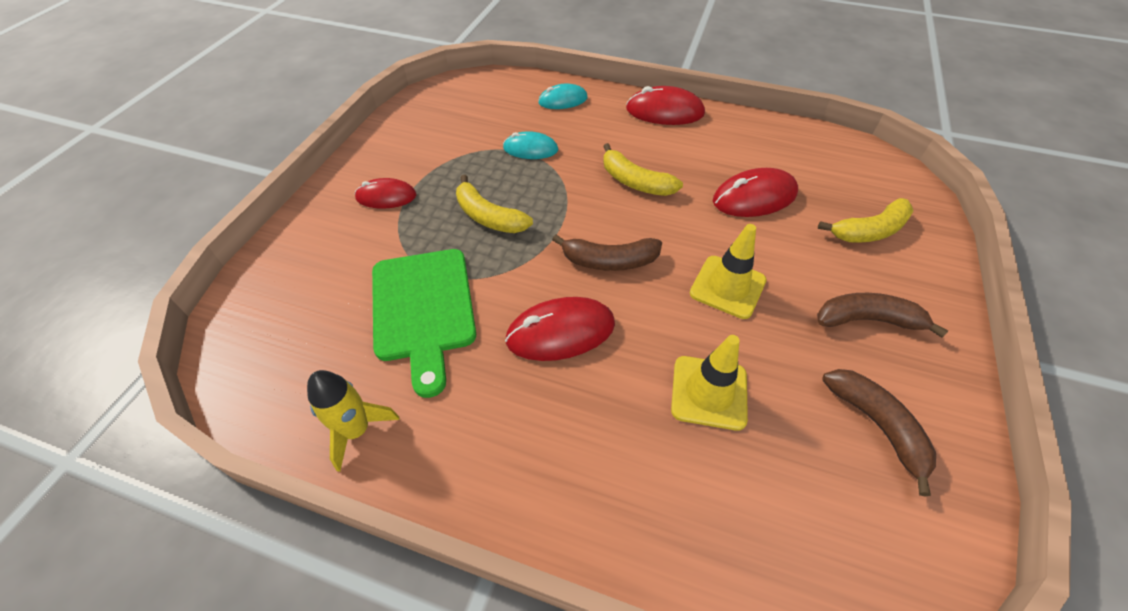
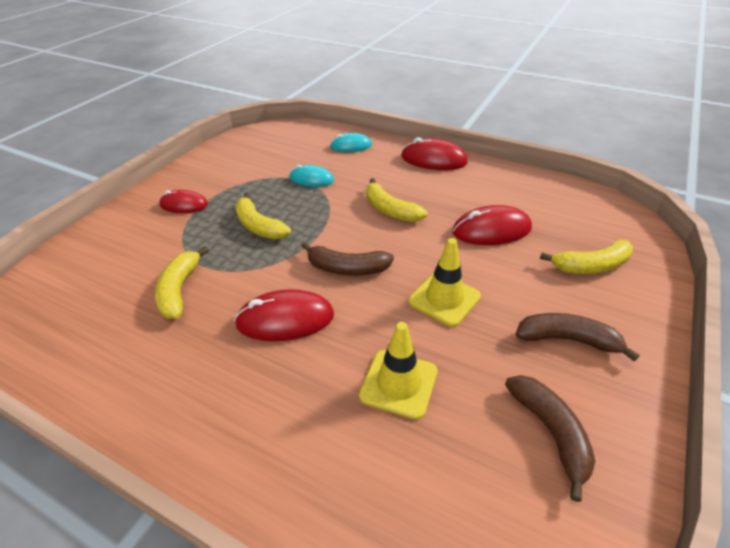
camera: 10 degrees right, 10 degrees down
(357, 430) = (89, 376): yellow rocket -> none
(423, 309) = (179, 290): green cutting board -> yellow banana

